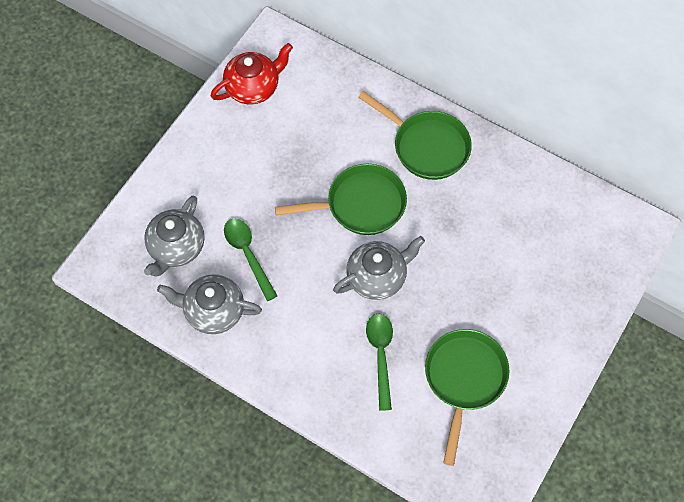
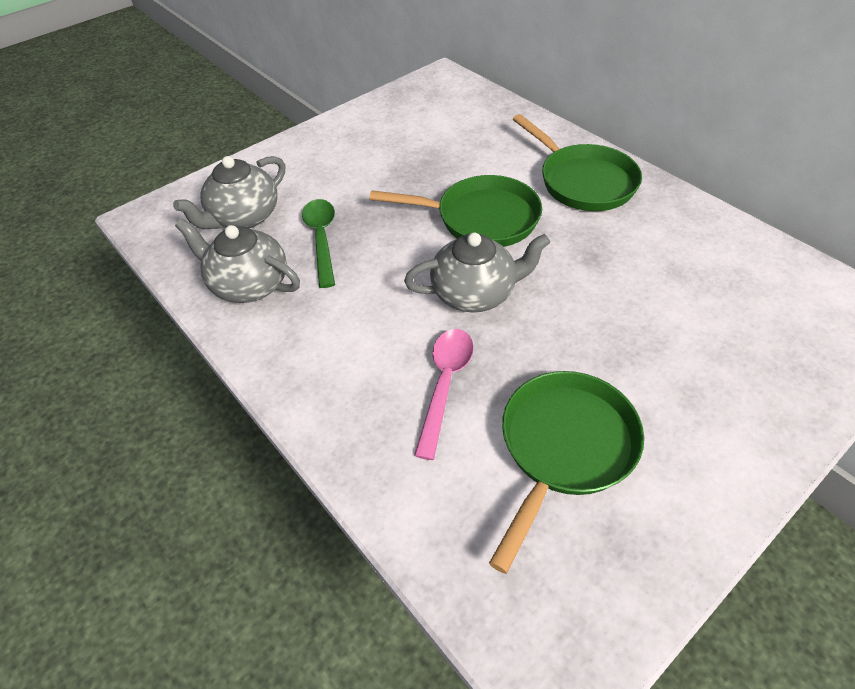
camera: 20 degrees right, 15 degrees down
(253, 87) = (402, 107): red teapot -> none
(380, 355) = (445, 384): green spoon -> pink spoon

